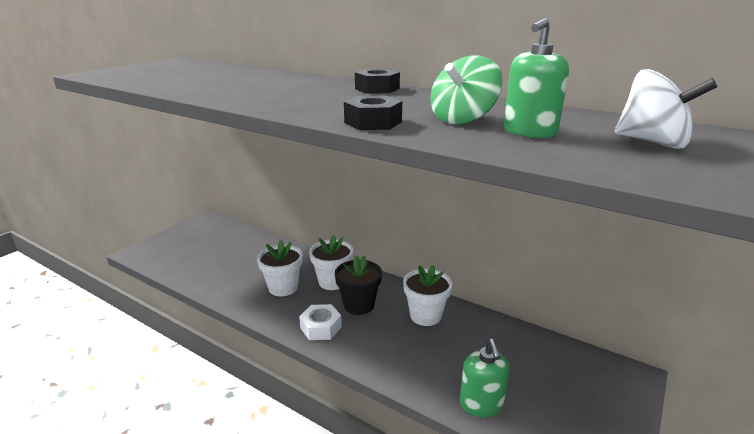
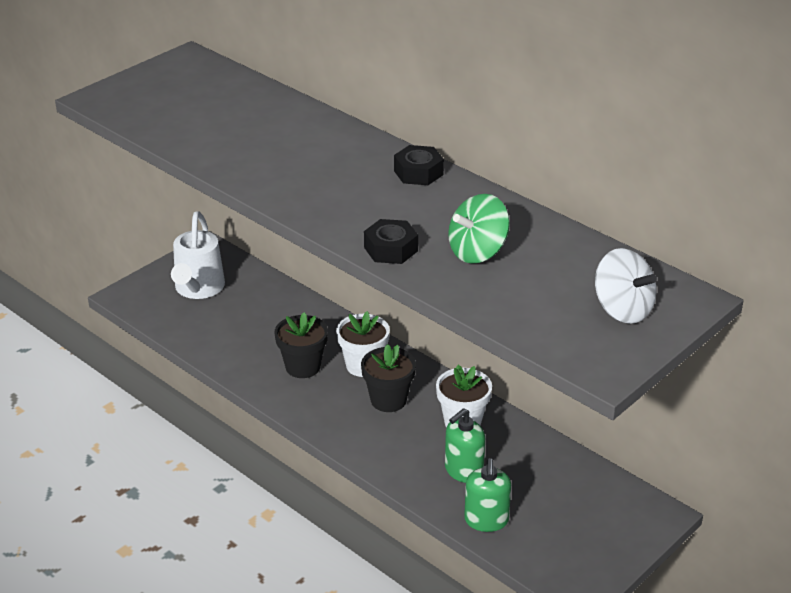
camera: 10 degrees right, 10 degrees up
(197, 243) = (198, 289): none -> white watering can
(283, 287) = (303, 367): white flower pot -> black flower pot
(321, 327) = (340, 422): white nut -> none
(529, 132) = (525, 282): green soap dispenser -> green soap dispenser (463, 471)

